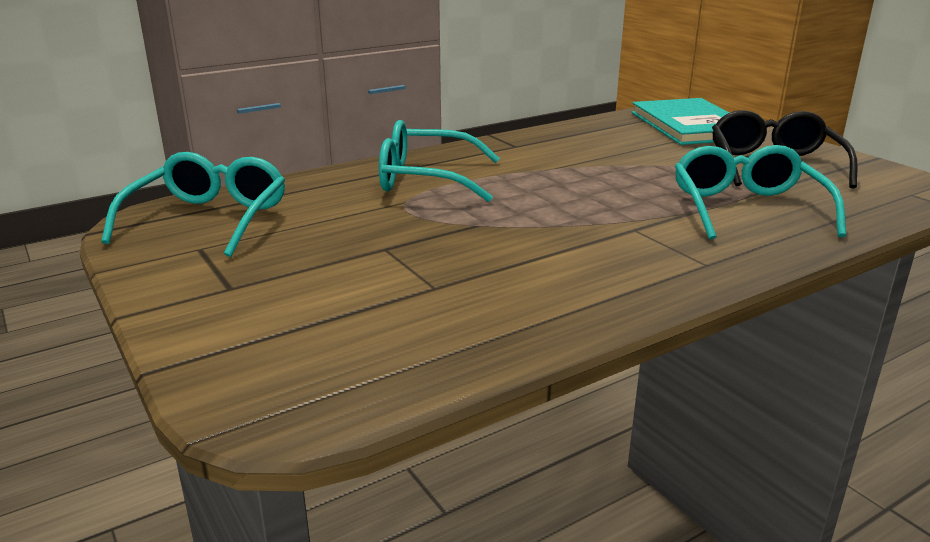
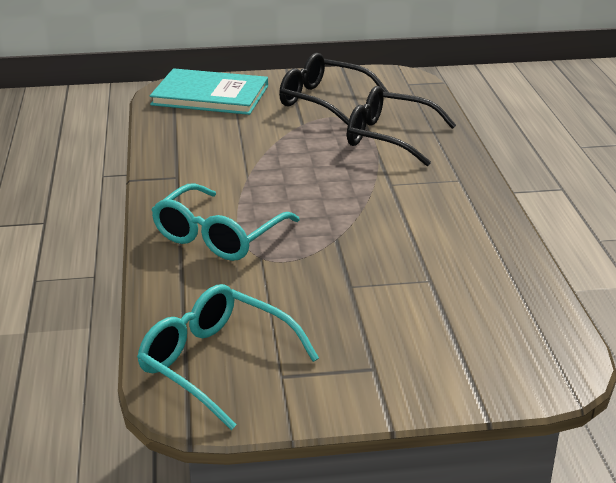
camera: 65 degrees left, 5 degrees up
(747, 208) = (389, 137): turquoise glasses -> black glasses

